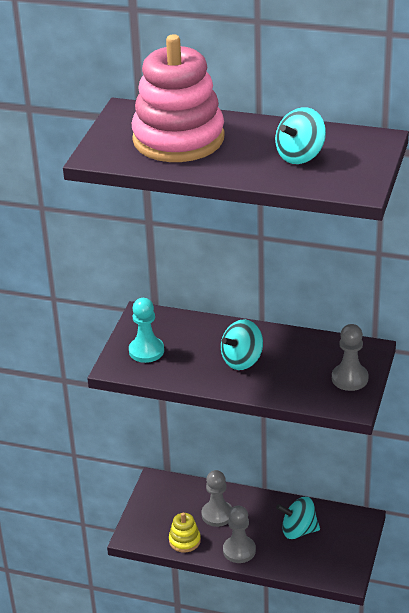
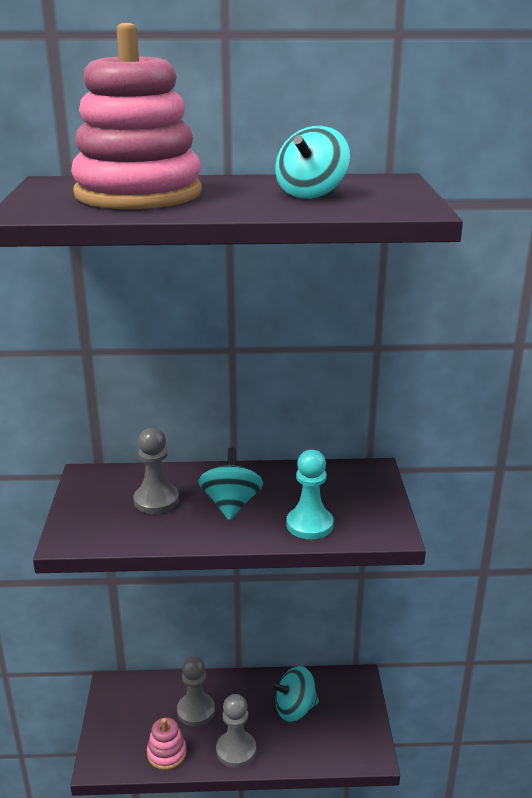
camera: 20 degrees left, 10 degrees down
(146, 351) = (105, 514): turquoise pawn -> turquoise pawn (309, 525)
(184, 541) = (167, 753): yellow stacking toy -> pink stacking toy
(242, 360) = (231, 505): turquoise spinning top -> turquoise spinning top turned 150 degrees clockwise
(349, 378) = (369, 503): grey pawn -> grey pawn (156, 500)

